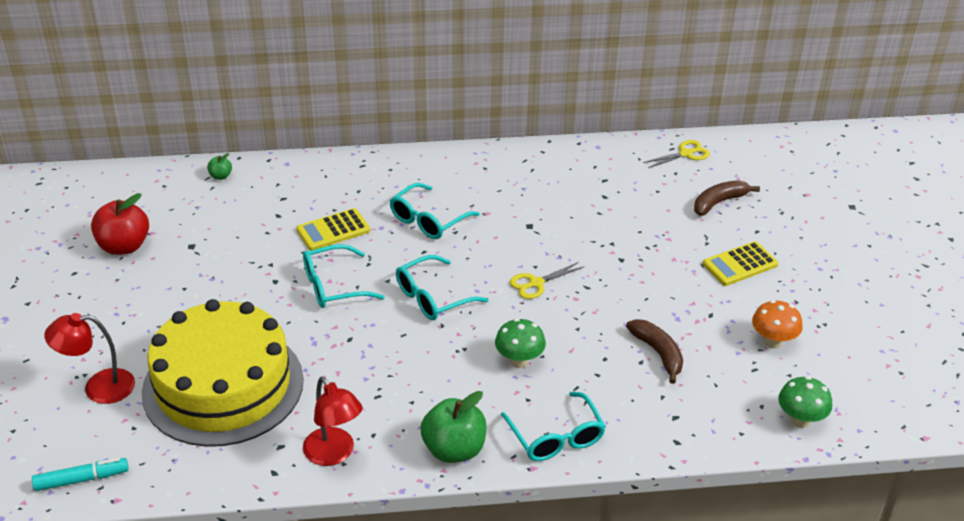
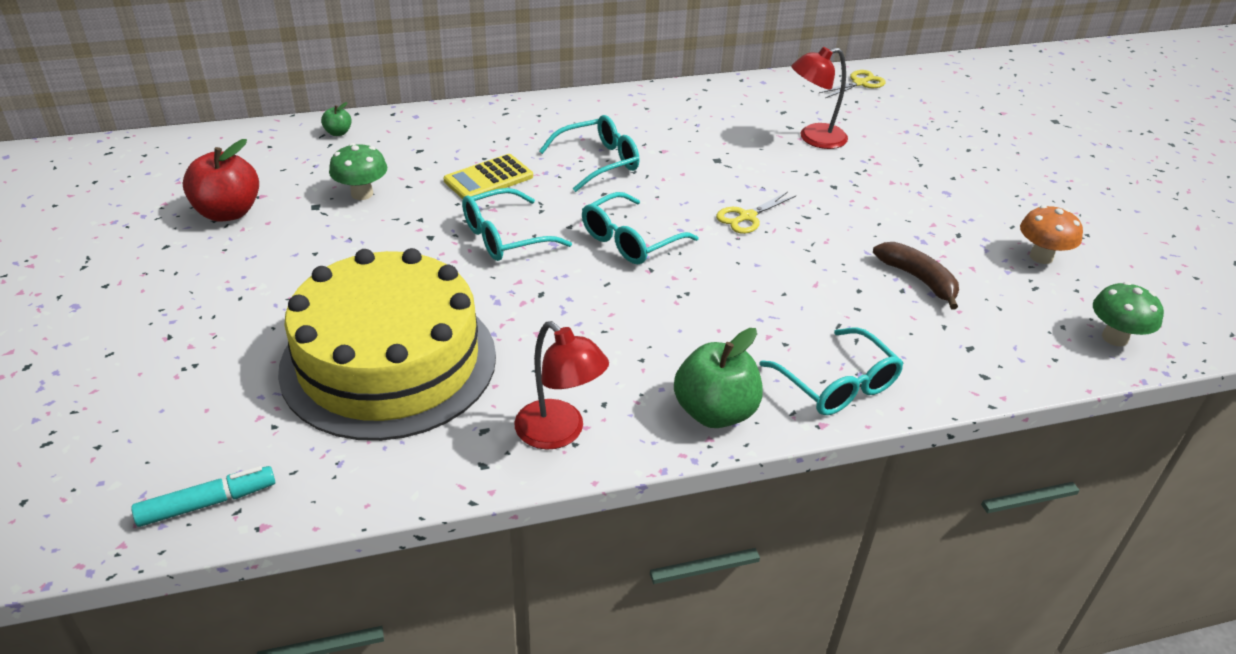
camera: 10 degrees left, 0 degrees up
(98, 387) = (216, 379): red lamp -> red lamp (814, 138)
(428, 220) = (598, 162): turquoise glasses -> turquoise glasses turned 150 degrees counterclockwise
(519, 361) = (758, 301): green mushroom -> green mushroom (362, 194)
(719, 202) = (915, 125): brown banana -> none
(740, 264) = (966, 182): yellow calculator -> none

